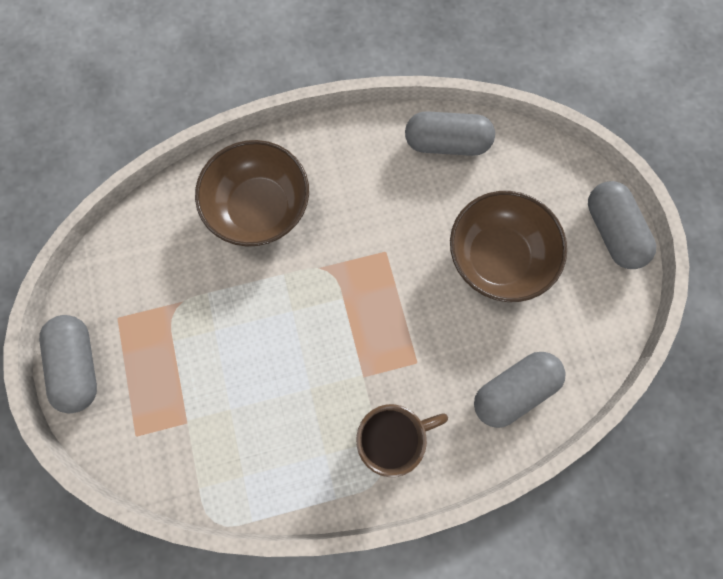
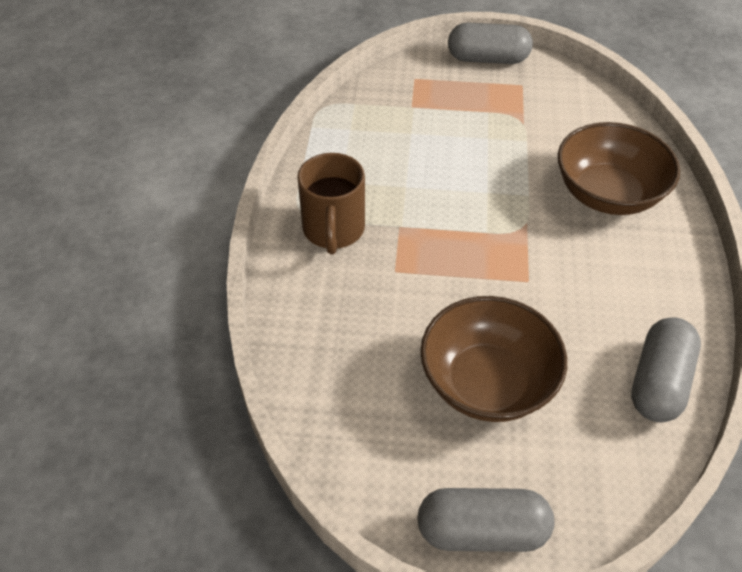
camera: 110 degrees right, 25 degrees down
(513, 390) = (329, 342): grey capsule -> none

